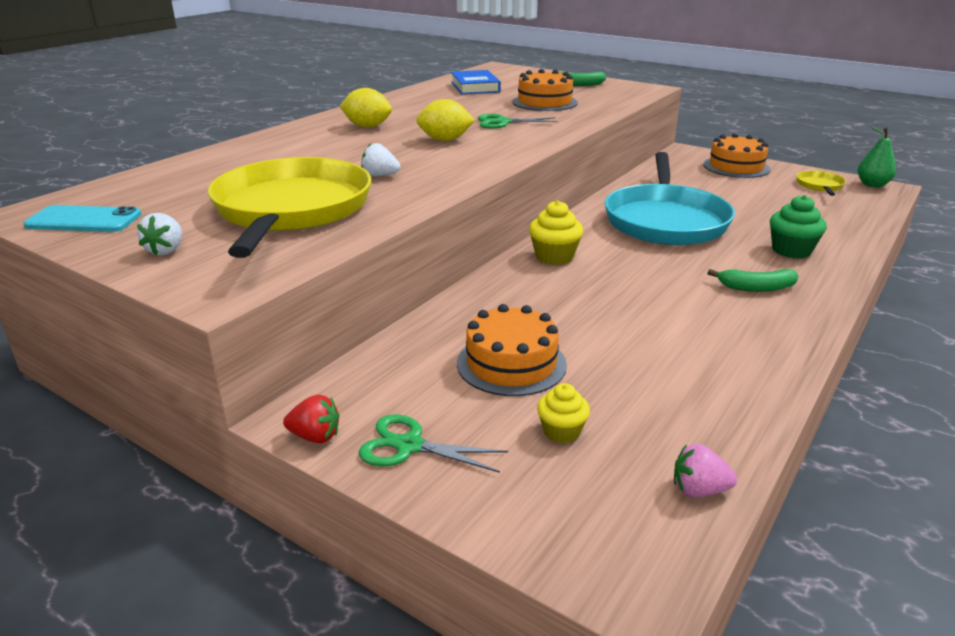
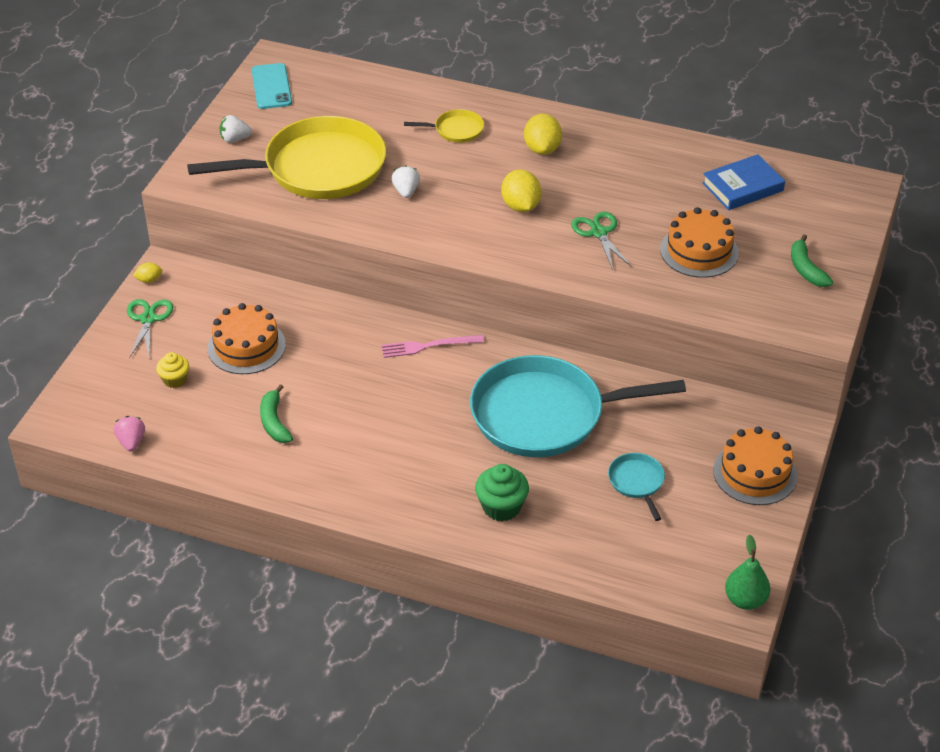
camera: 75 degrees right, 15 degrees up
(315, 436) = (149, 280): red strawberry -> yellow lemon
(554, 256) = (428, 346): yellow cupcake -> pink fork
(750, 200) = (637, 482): none -> turquoise pan
(756, 288) = (408, 478): green banana -> green banana (274, 422)
(819, 186) = (716, 548): yellow pan -> yellow pan (456, 130)

